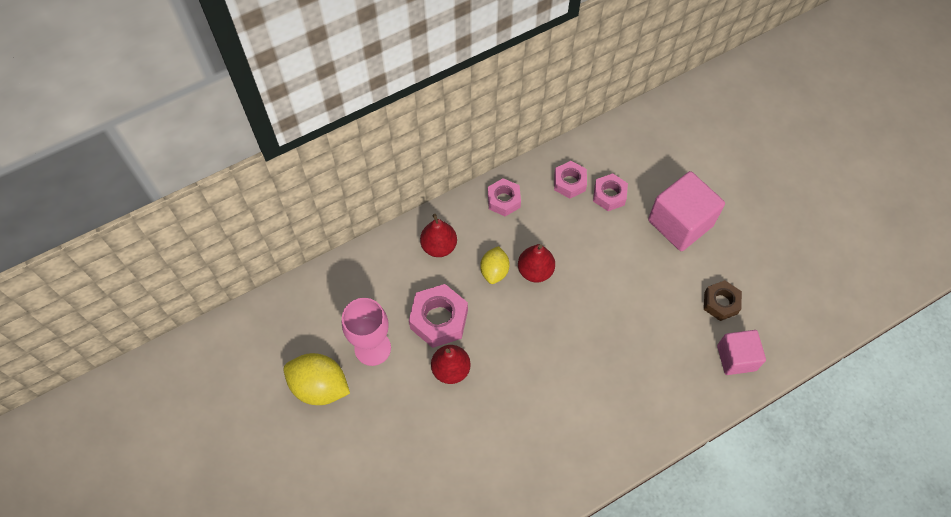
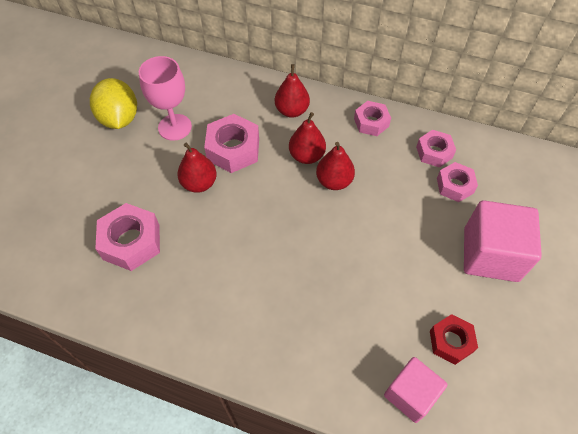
camera: 50 degrees right, 5 degrees down
(464, 460) = (131, 242): none -> pink nut
(494, 271) = (306, 156): yellow lemon -> red pear
(720, 303) = (451, 341): brown nut -> red nut

